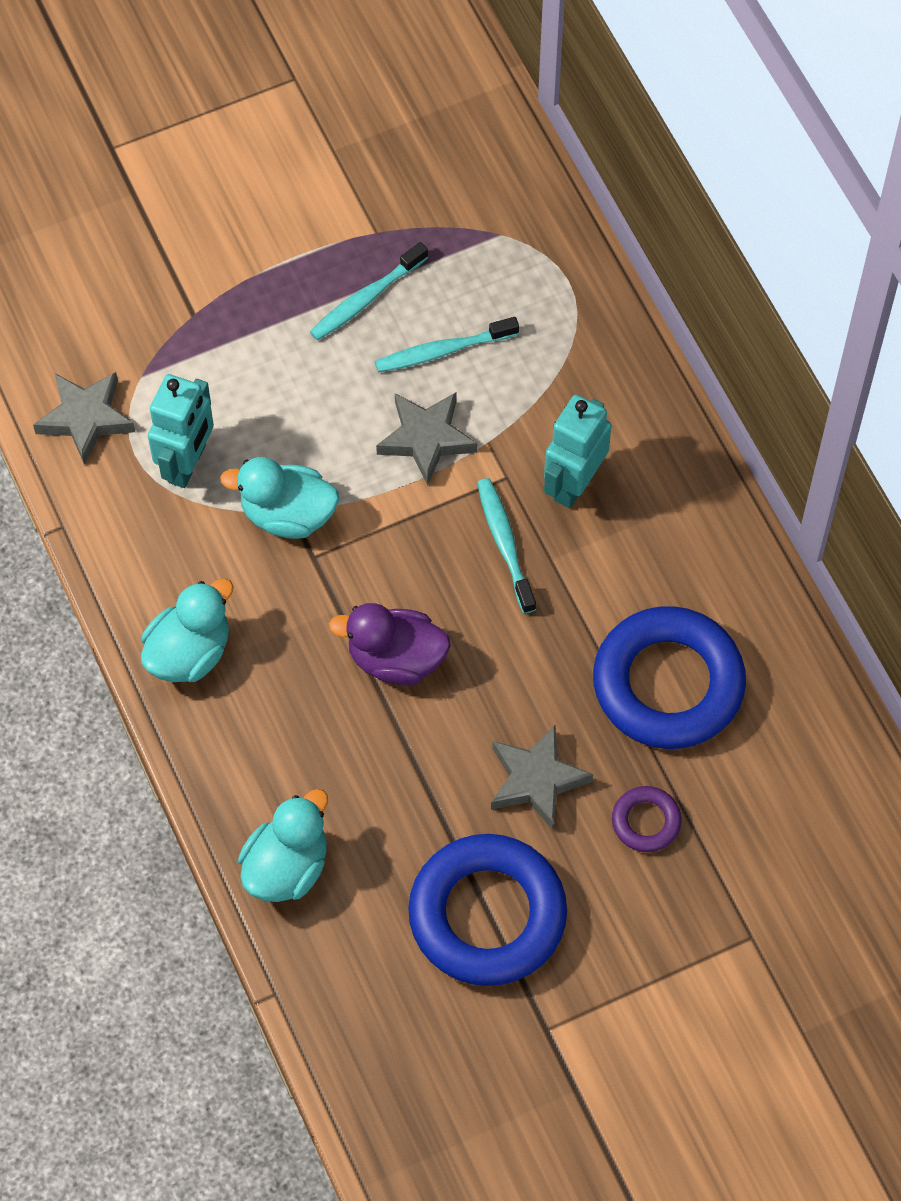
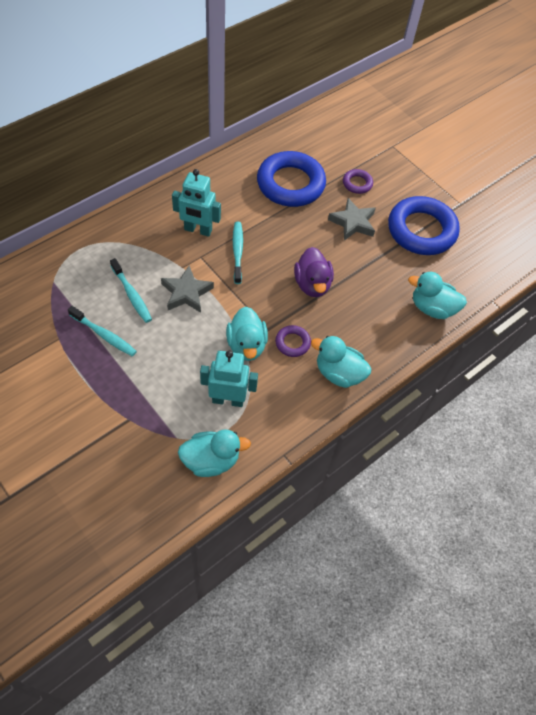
camera: 110 degrees left, 5 degrees down
(86, 418) = (211, 460): grey star -> turquoise duck
(273, 592) = (292, 343): none -> purple ring
(505, 543) = (237, 252): turquoise toothbrush -> turquoise toothbrush turned 120 degrees clockwise

